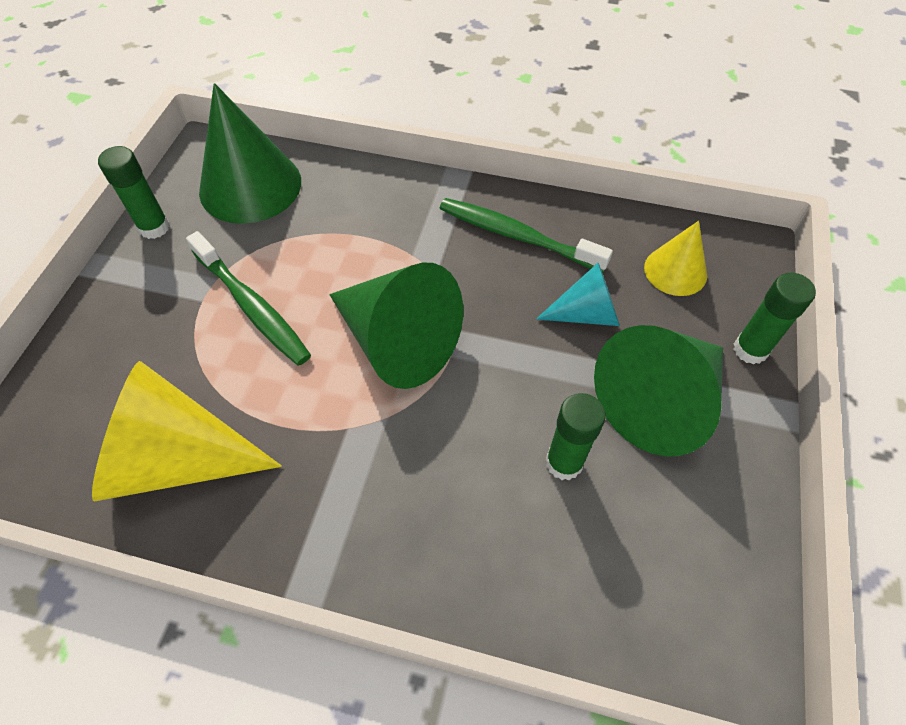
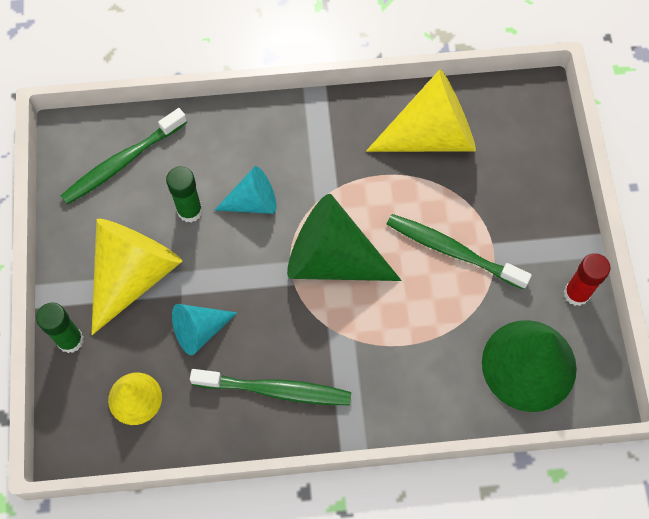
camera: 160 degrees right, 10 degrees up
(154, 227) = (576, 293): green glue stick -> red glue stick
(471, 446) = (253, 202): none -> turquoise cone
(654, 578) = (122, 162): none -> green toothbrush
(659, 401) = (133, 275): green cone -> yellow cone

